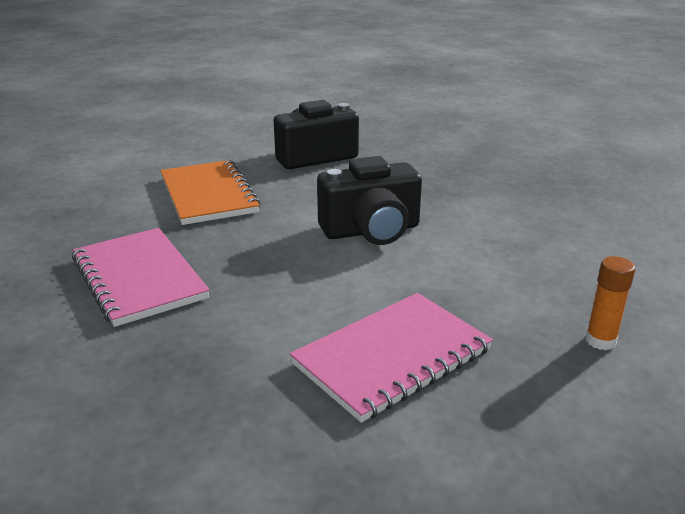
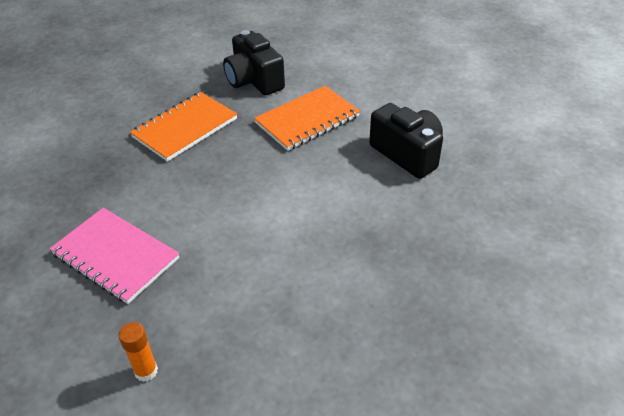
camera: 75 degrees right, 15 degrees up
(139, 278) = (185, 128): pink notebook -> orange notebook
(371, 231) = (280, 216): black camera -> black camera (254, 80)

